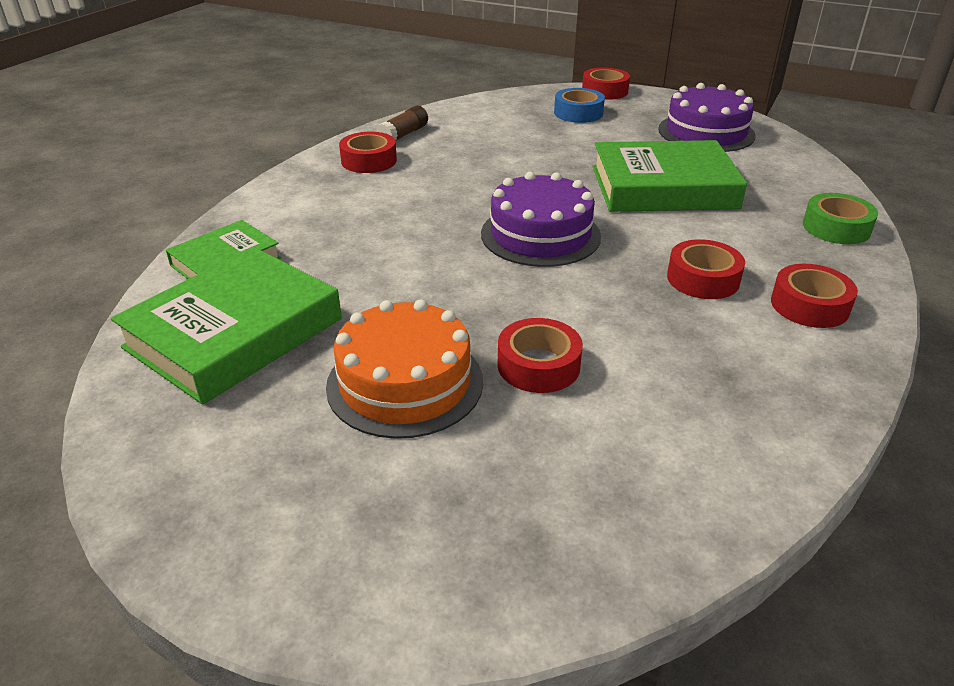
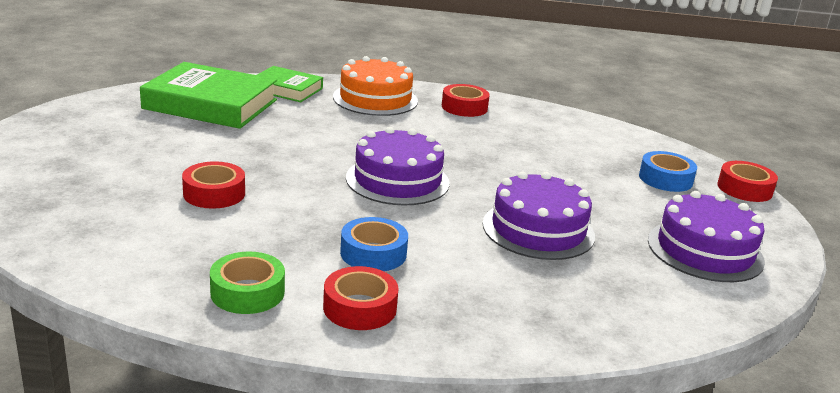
camera: 65 degrees right, 10 degrees down
(403, 135) = (524, 113): brown glue stick -> none
(405, 383) = (179, 155): orange cake -> orange cake (375, 99)
(663, 187) = (538, 229): green book -> purple cake
(703, 279) = (373, 253): red tape -> blue tape
(836, 228) = (536, 330): green tape -> green tape (247, 292)

